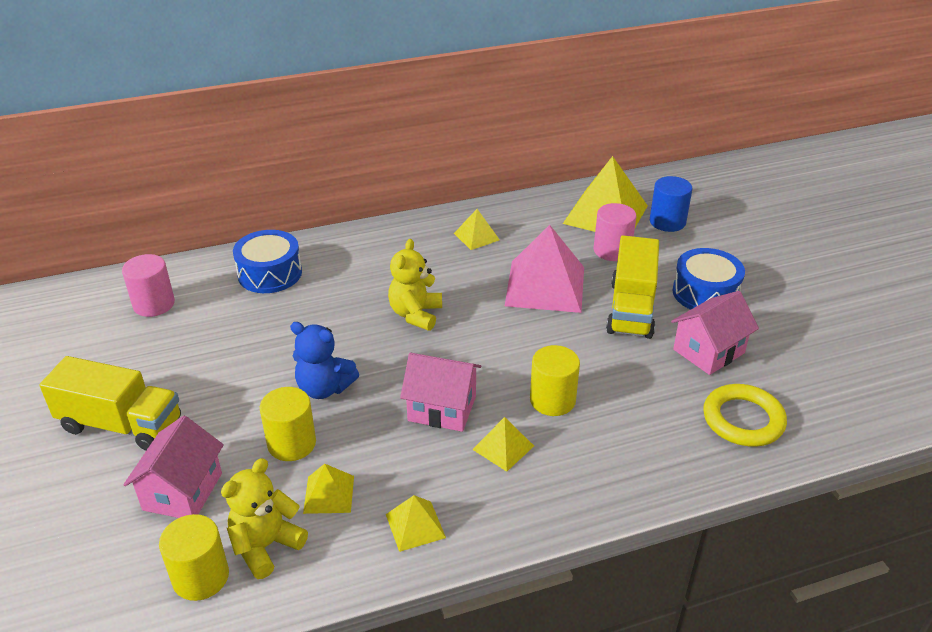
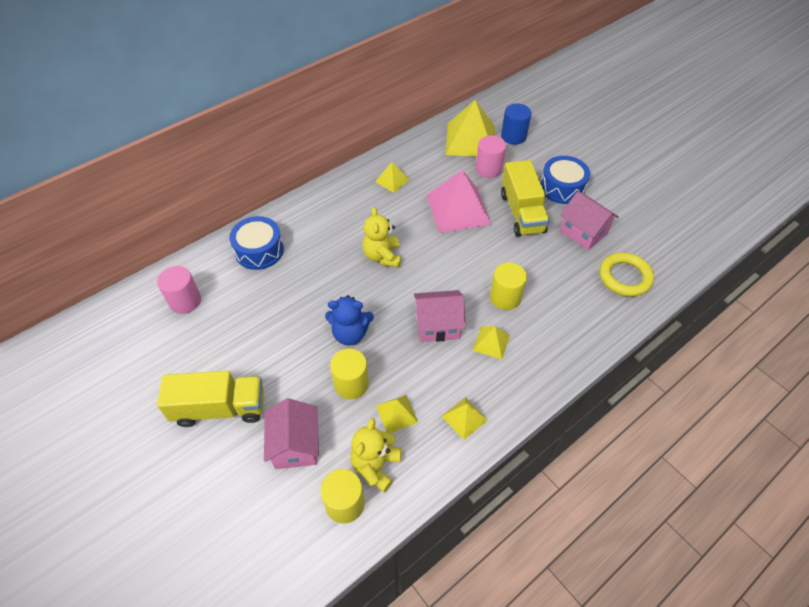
camera: 20 degrees left, 15 degrees up
(708, 351) = (583, 232): pink house -> pink house turned 75 degrees counterclockwise

